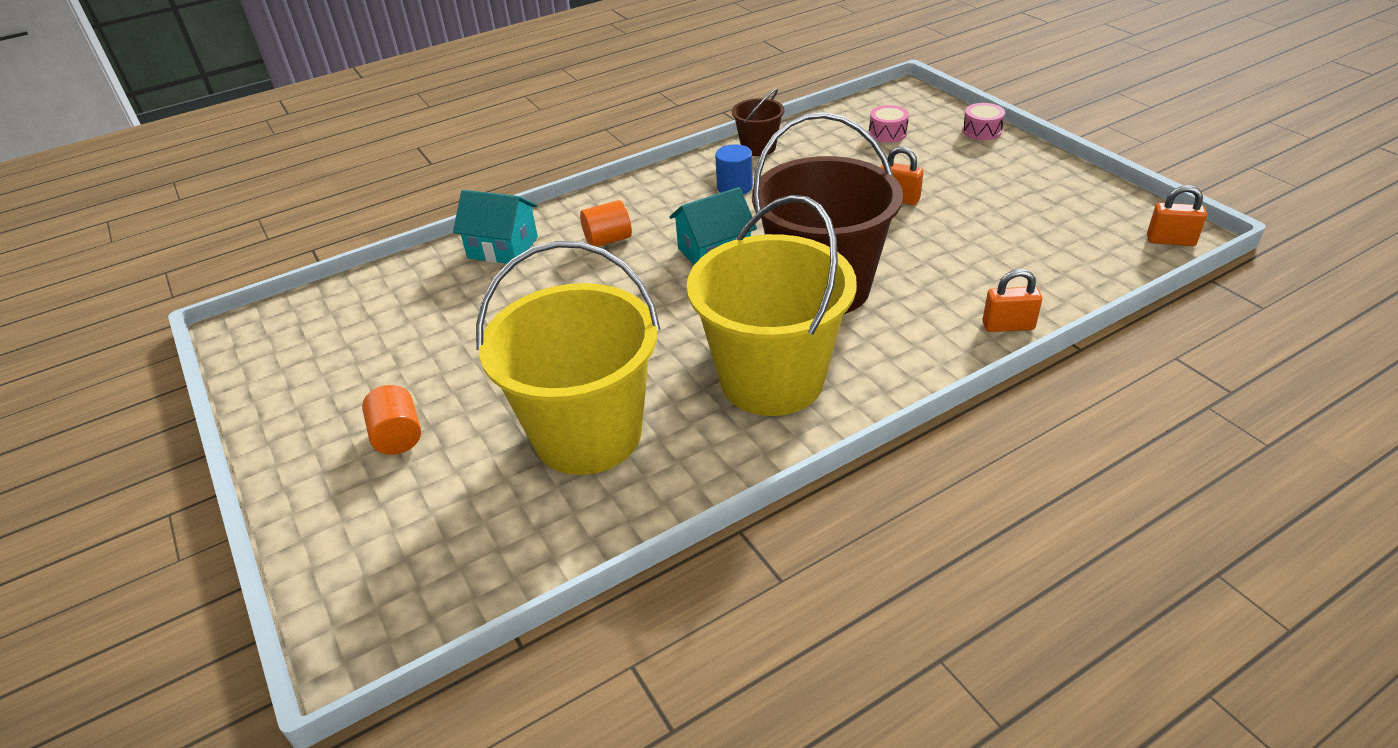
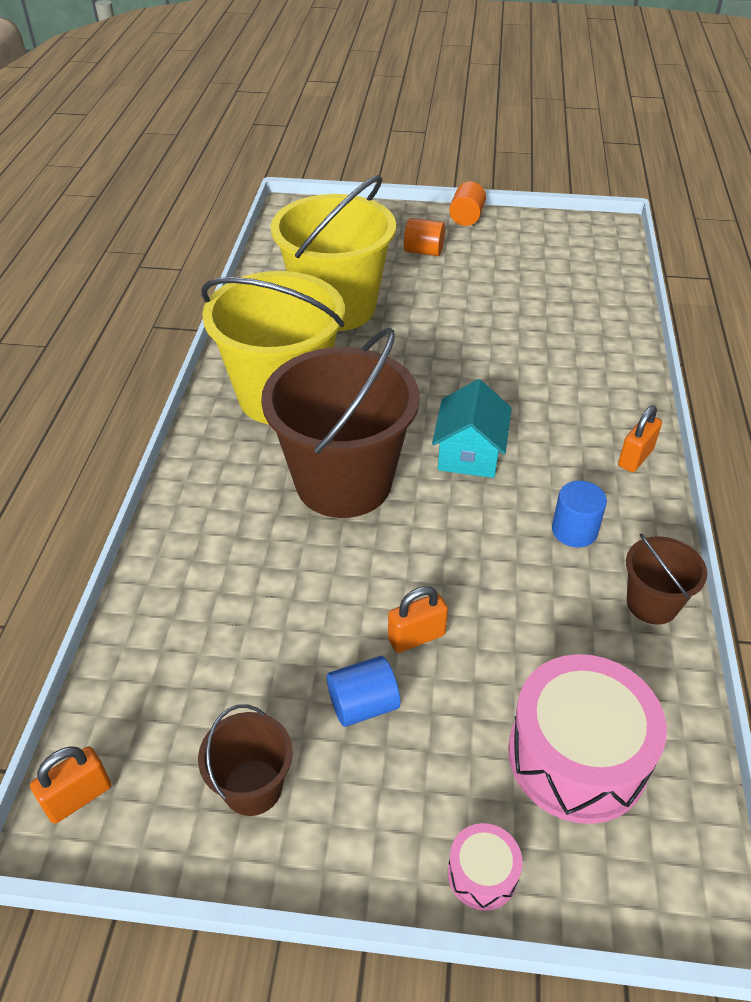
camera: 125 degrees right, 5 degrees up
(502, 247) = (607, 352): turquoise house -> none
(608, 240) = (559, 407): orange cylinder -> orange cylinder (466, 218)
(887, 133) = (577, 756): pink drum -> pink drum, size x2.17
(965, 193) = (363, 705): none -> blue cylinder
(1008, 326) = (163, 549): orange padlock -> orange padlock (635, 458)
(1062, 198) = (252, 787): none -> brown bucket

